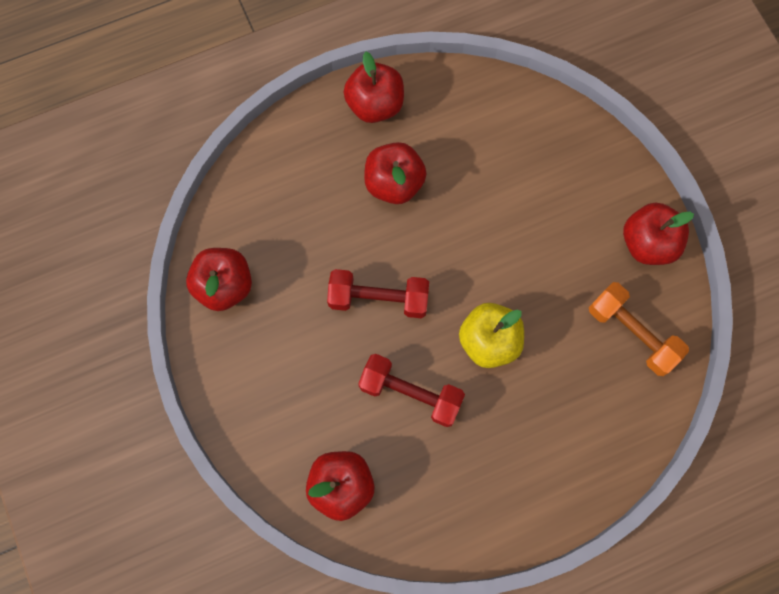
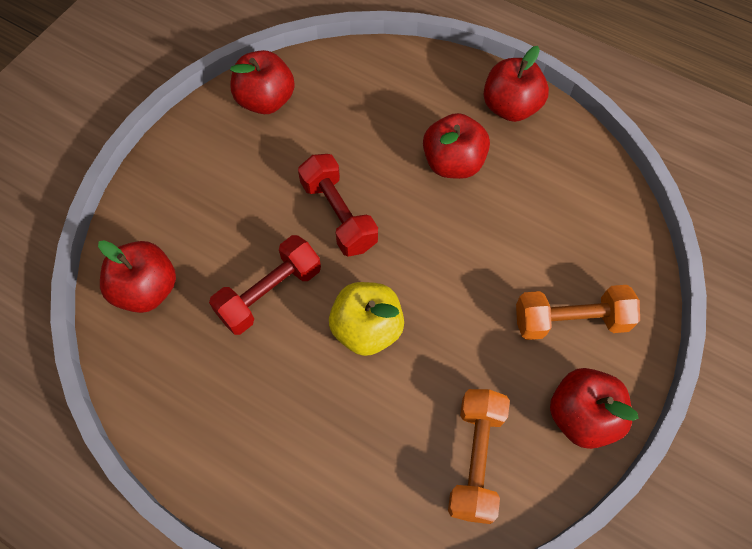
camera: 55 degrees right, 10 degrees down
(410, 393) = (269, 293): red dumbbell -> red dumbbell turned 60 degrees clockwise
(578, 198) = (570, 321): none -> orange dumbbell

